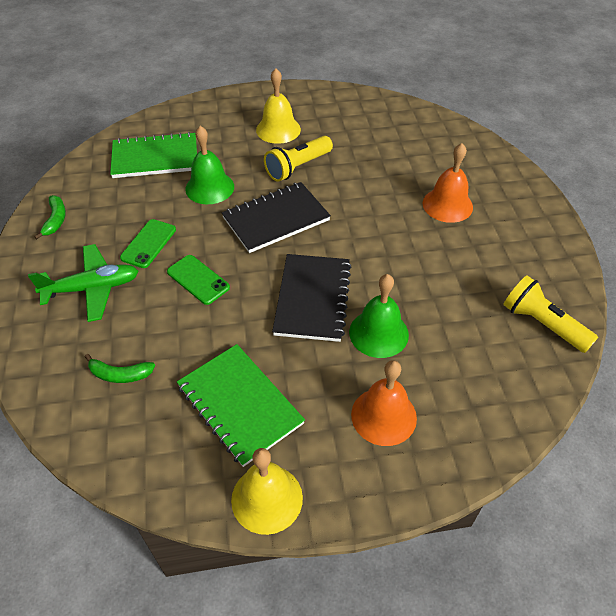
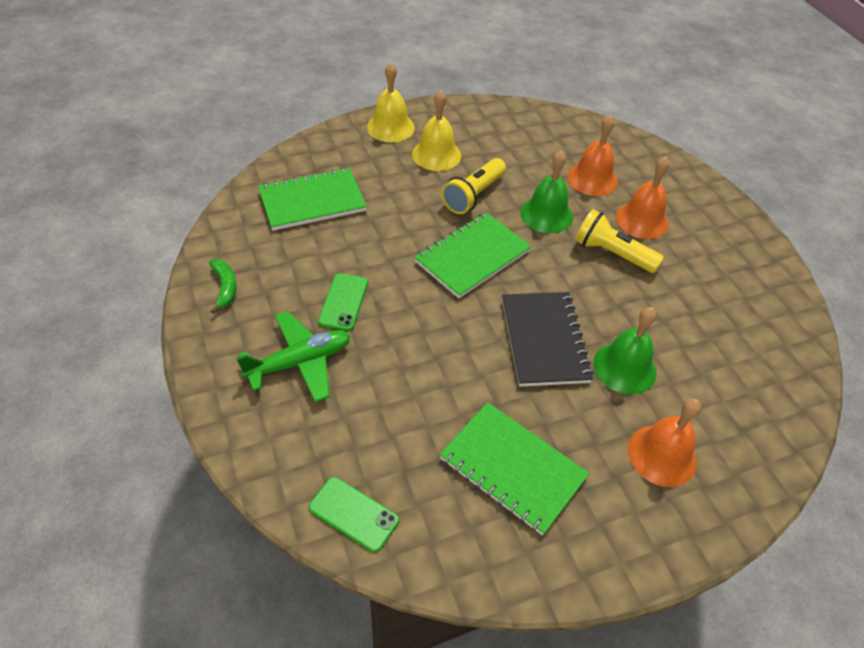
camera: 15 degrees left, 0 degrees up
(120, 374) = (370, 456): green banana -> none
(198, 280) = (414, 336): green phone -> green phone (353, 514)
(209, 187) = (387, 229): green bell -> green bell (546, 214)
(267, 498) = (579, 564): yellow bell -> yellow bell (390, 127)
(276, 219) = (472, 256): black notebook -> green notebook
(414, 164) = (592, 179): none -> orange bell
(542, 324) = (777, 334): yellow flashlight -> yellow flashlight (612, 253)

